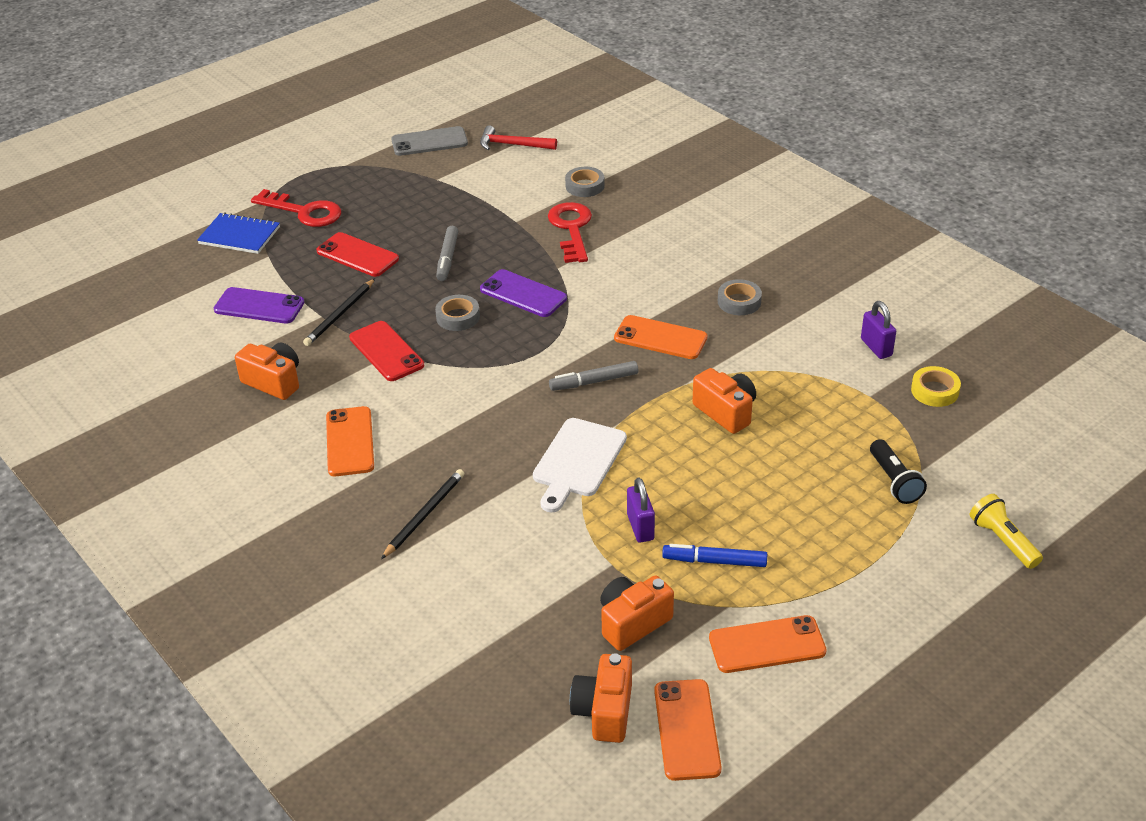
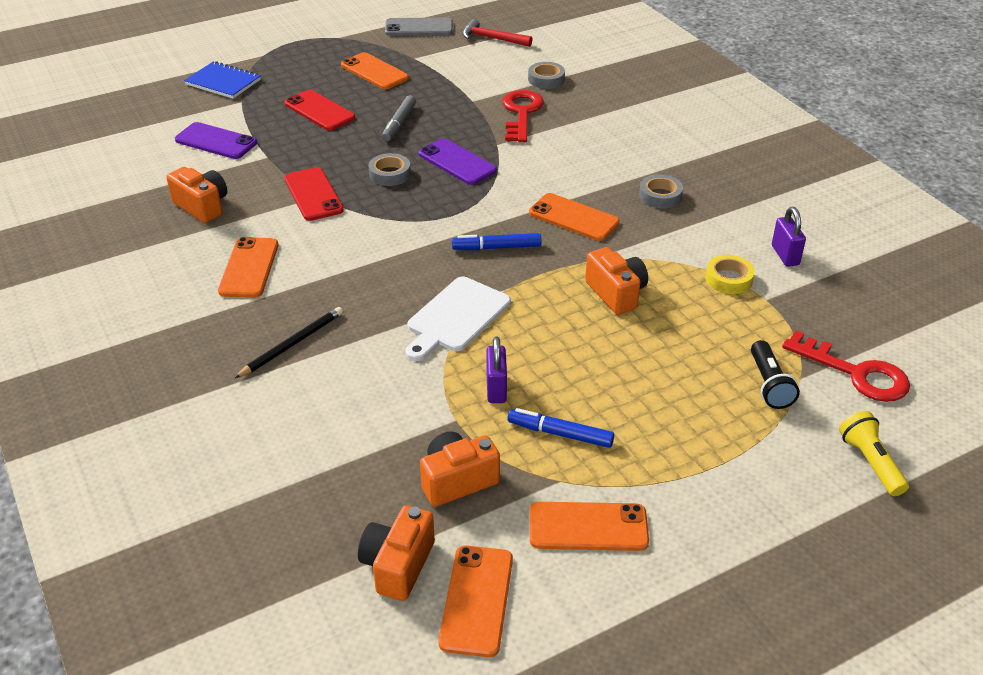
camera: 10 degrees right, 0 degrees up
(304, 212) = (287, 70): red key -> red key (856, 373)
(340, 314) = (284, 158): black pencil -> none
(400, 201) = (374, 72): none -> orange phone
(594, 381) = (496, 247): grey marker -> blue marker
(934, 391) = (834, 304): yellow tape -> yellow tape (728, 279)

